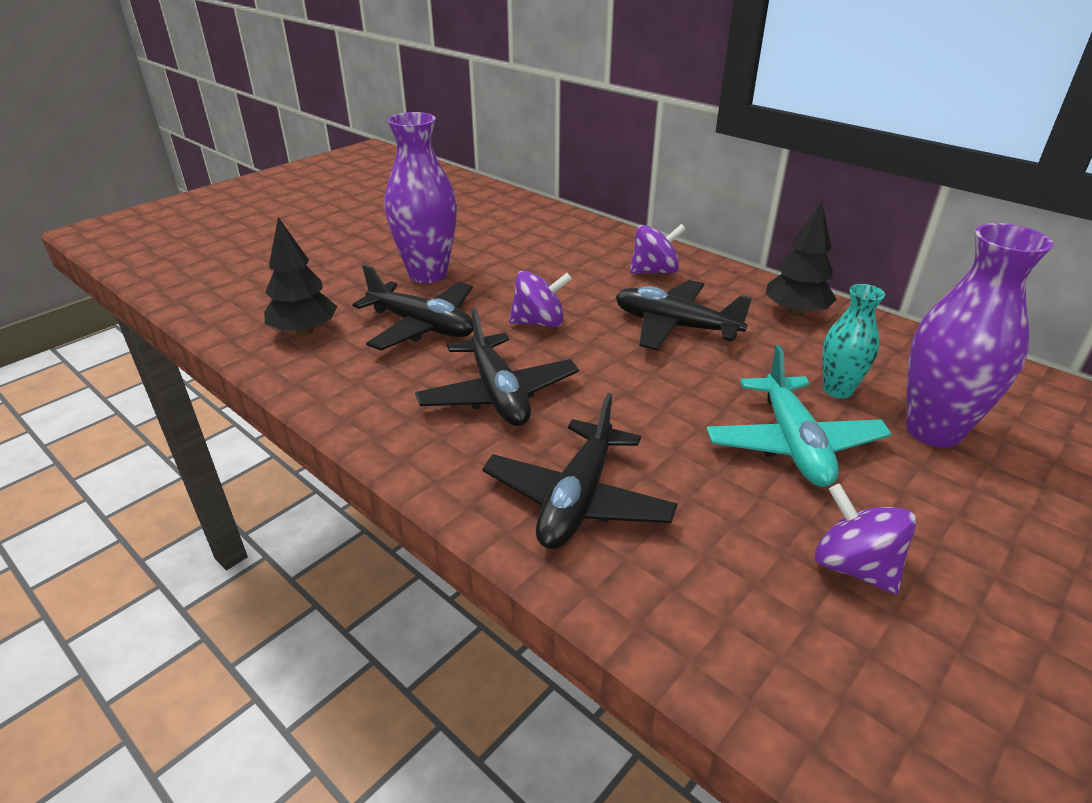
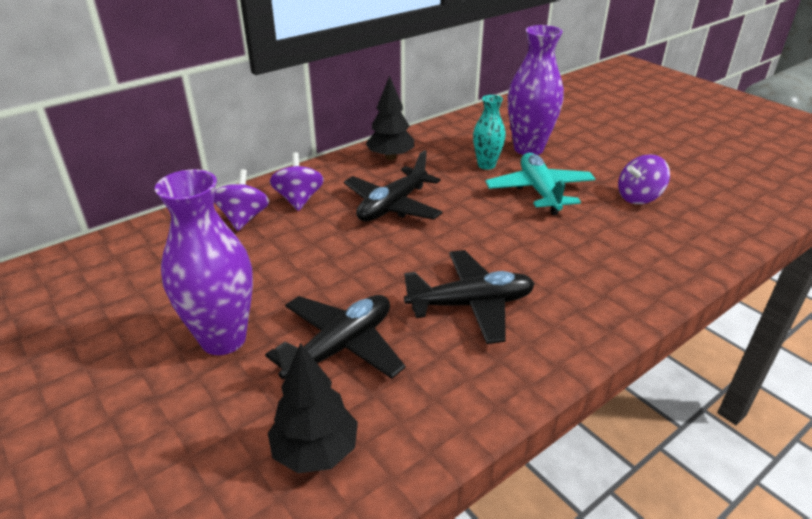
camera: 80 degrees left, 0 degrees up
(539, 322) = (362, 271): purple spinning top -> purple spinning top (244, 218)
(577, 499) = (598, 279): black plane -> none
(793, 444) = (539, 191): turquoise plane -> turquoise plane turned 105 degrees counterclockwise

